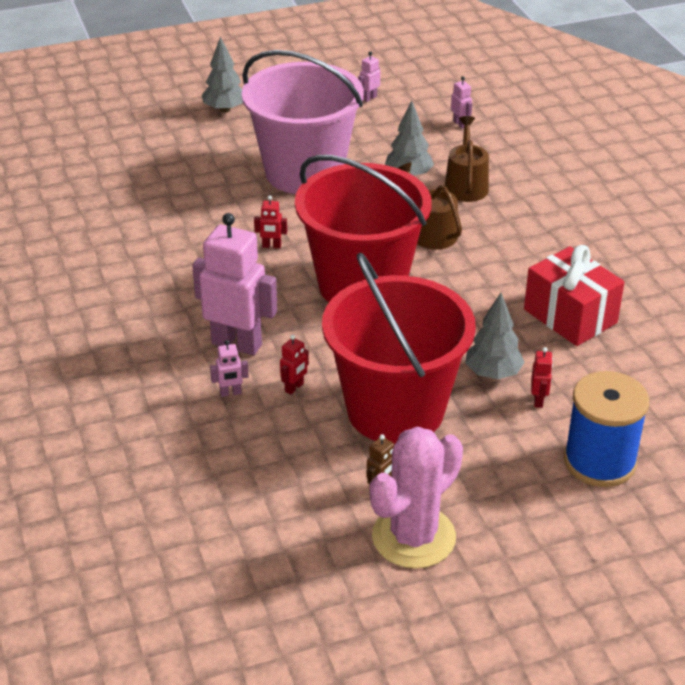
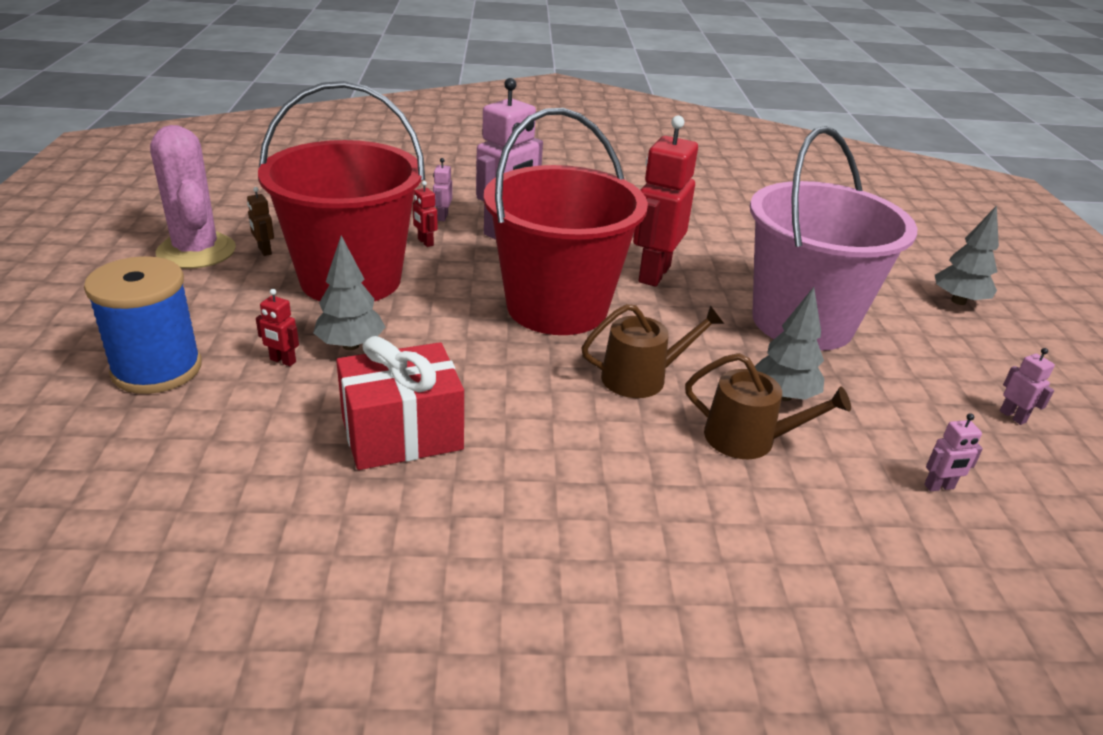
camera: 105 degrees right, 5 degrees down
(271, 246) = (653, 274): red robot -> red robot, size x2.39

